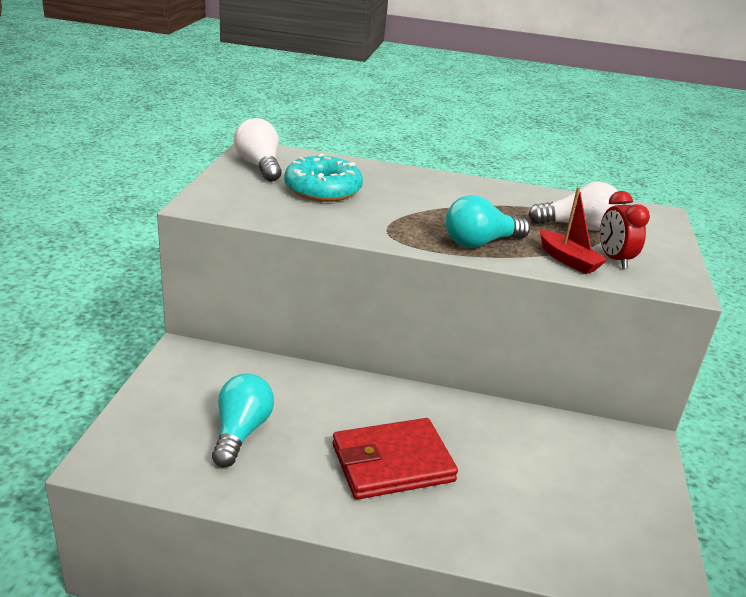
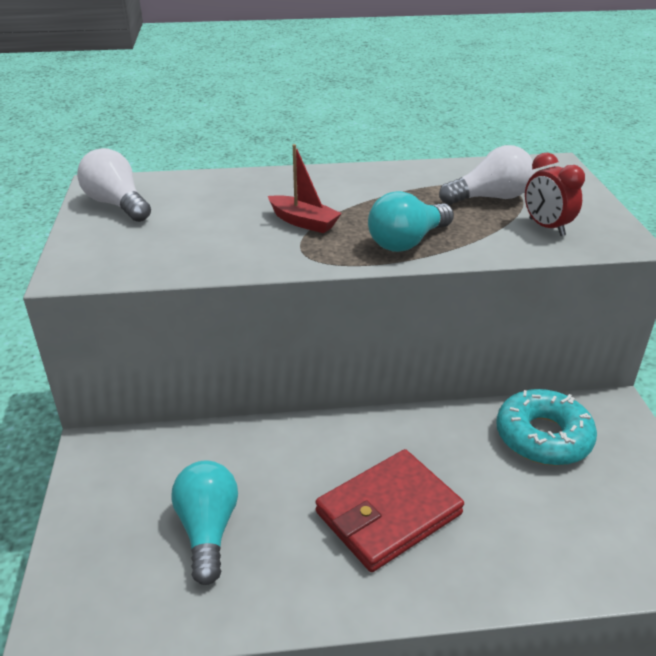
camera: 15 degrees left, 5 degrees up
(323, 189) = (205, 217): turquoise donut -> turquoise donut (543, 437)
(568, 260) = (504, 240): red boat -> red boat (303, 222)

